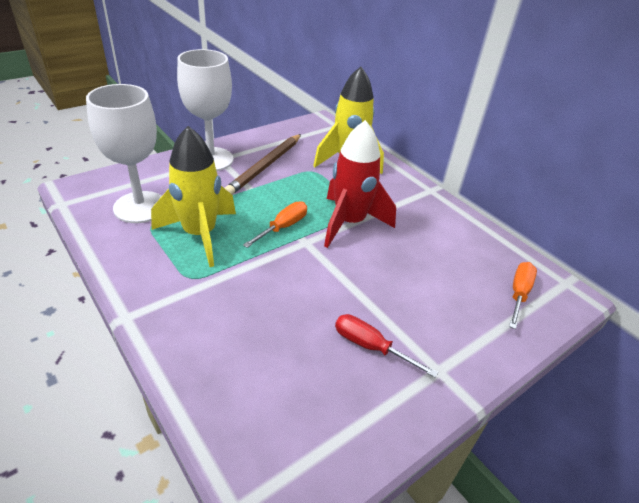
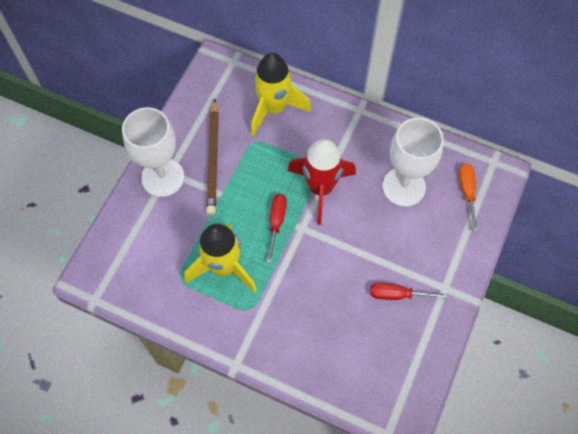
camera: 25 degrees left, 25 degrees up
(140, 207) = (156, 266): white goblet -> white goblet (403, 187)
(283, 227) = (276, 223): orange screwdriver -> red screwdriver

